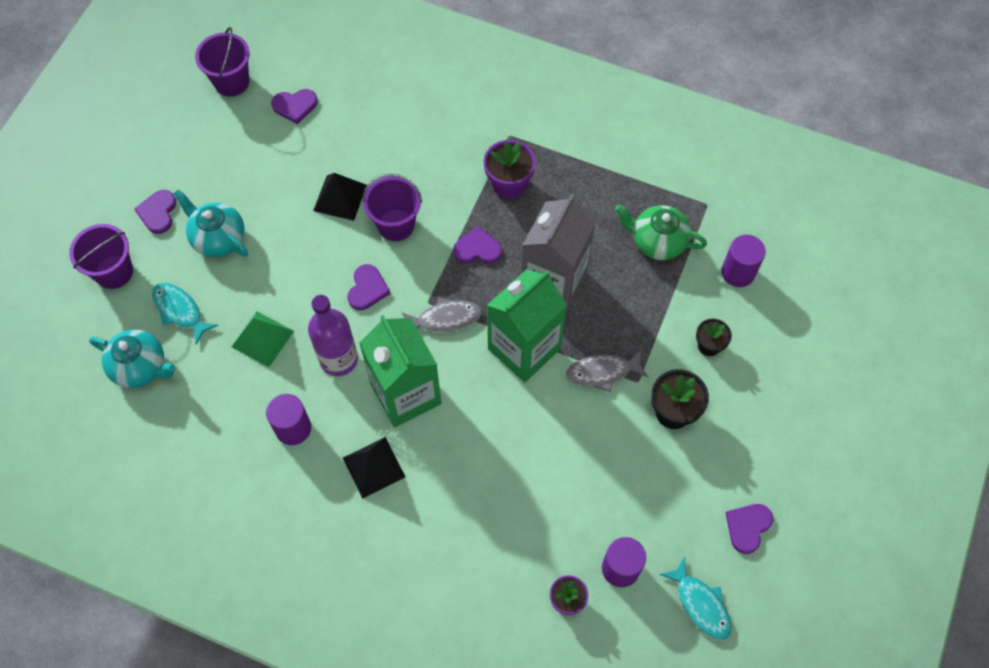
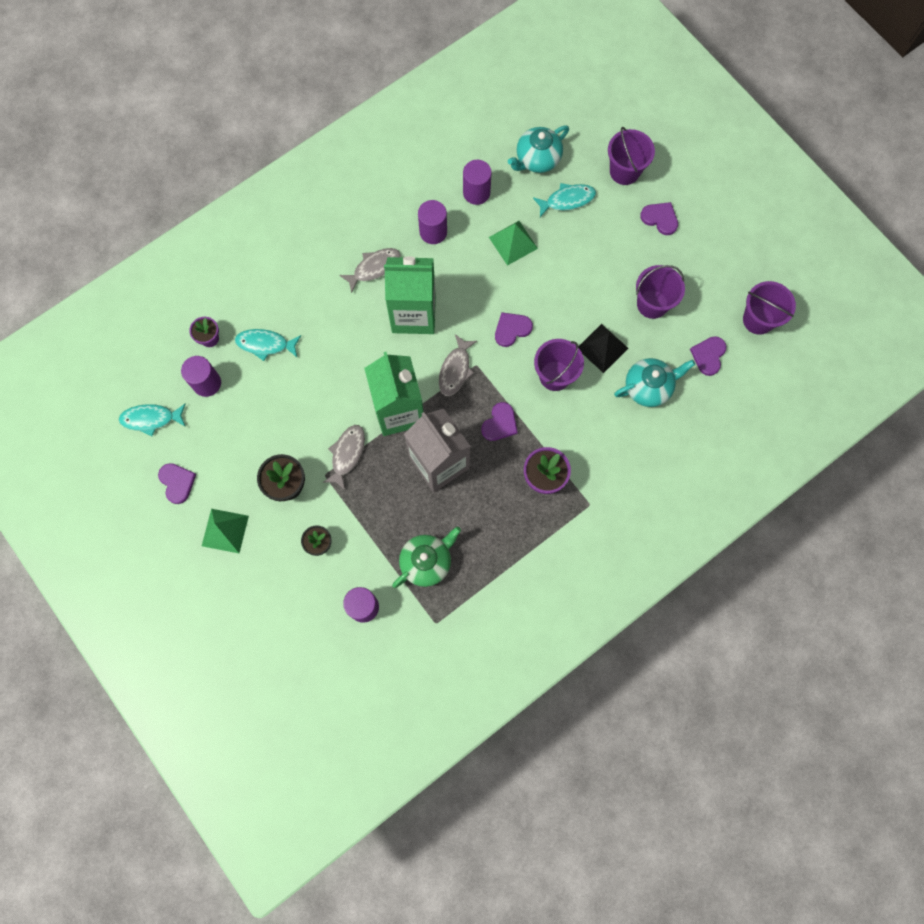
camera: 120 degrees right, 10 degrees up
(217, 409) = (476, 192): none -> purple cylinder
(218, 238) = (614, 249): turquoise teapot -> turquoise teapot (648, 387)
(264, 176) = (652, 304): none -> purple bucket
(338, 359) = (467, 284): purple bottle -> none
(367, 289) = (512, 329): purple heart -> purple heart turned 105 degrees clockwise
(374, 467) = (374, 268): black pyramid -> grey fish
(535, 531) = (265, 344): none -> turquoise fish
(761, 444) = (225, 531): none -> green pyramid

